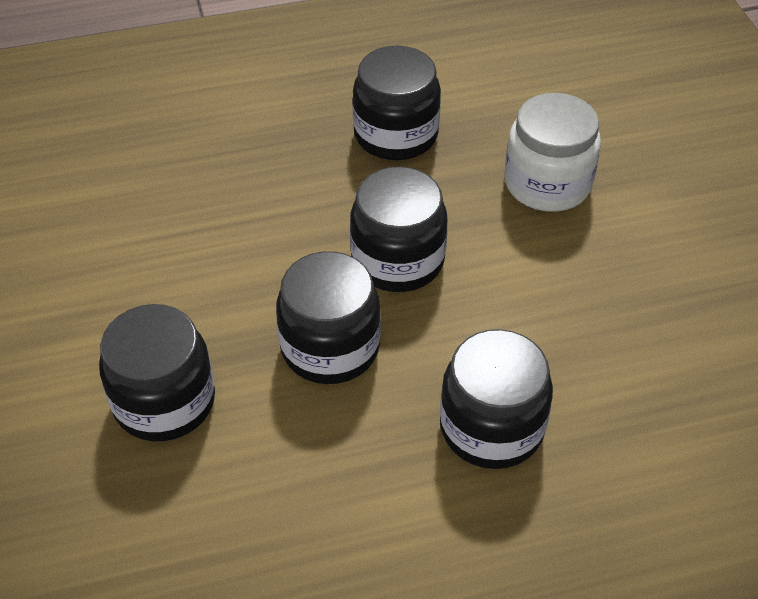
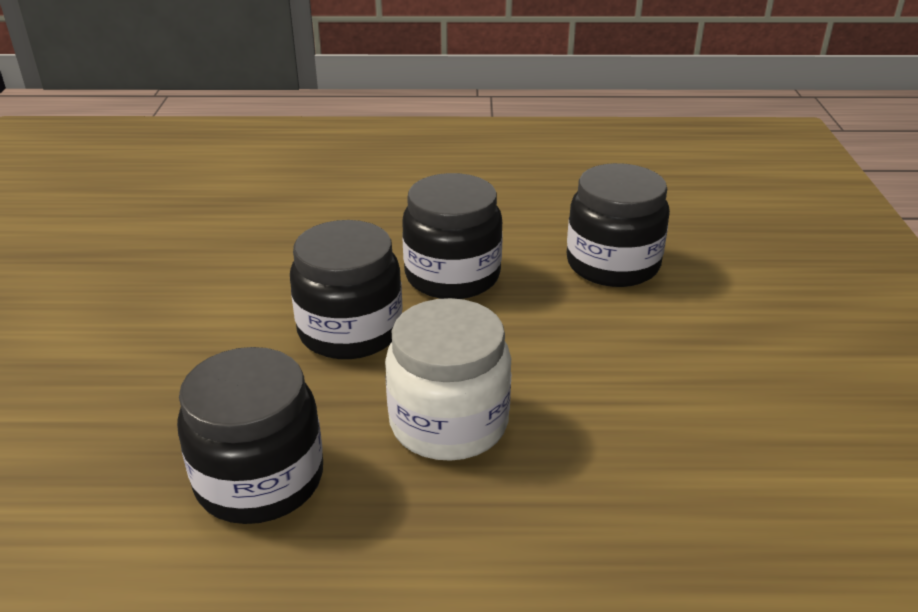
camera: 165 degrees left, 15 degrees down
(491, 427) = (345, 213): black jar -> none
(547, 183) = (123, 376): white jar -> white jar (449, 422)

